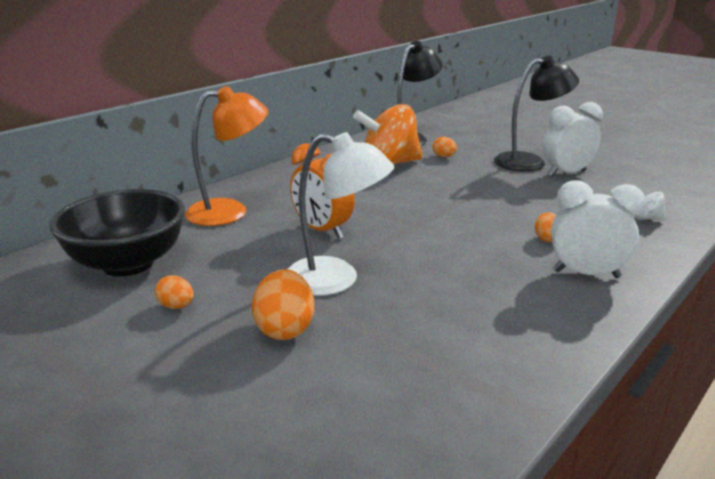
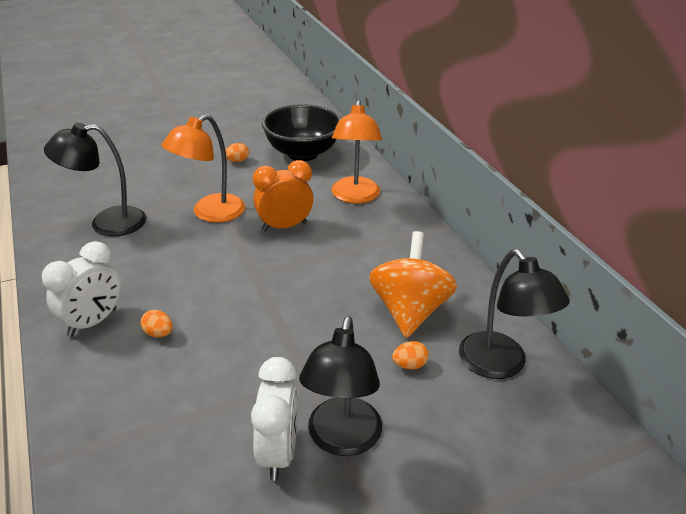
camera: 115 degrees right, 10 degrees up
(285, 329) = (179, 185): orange egg -> none
(336, 280) = (210, 213): white lamp -> orange lamp
(435, 348) = (106, 223): none -> black lamp
(646, 218) = (116, 435): white spinning top -> none

